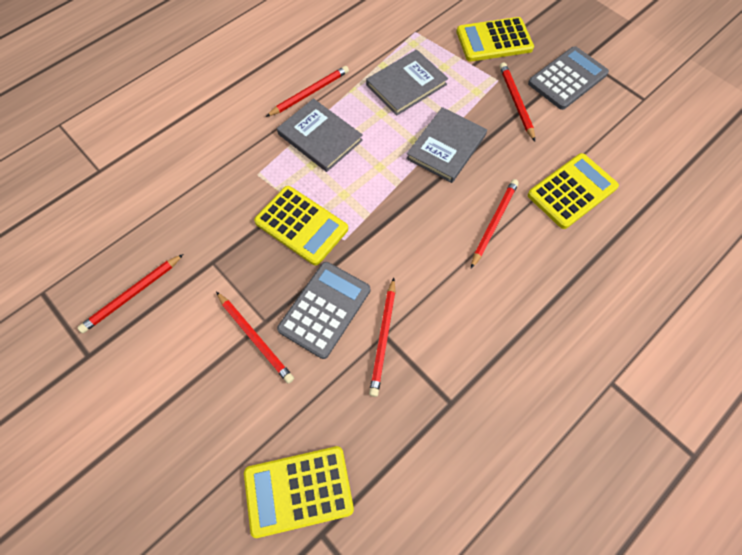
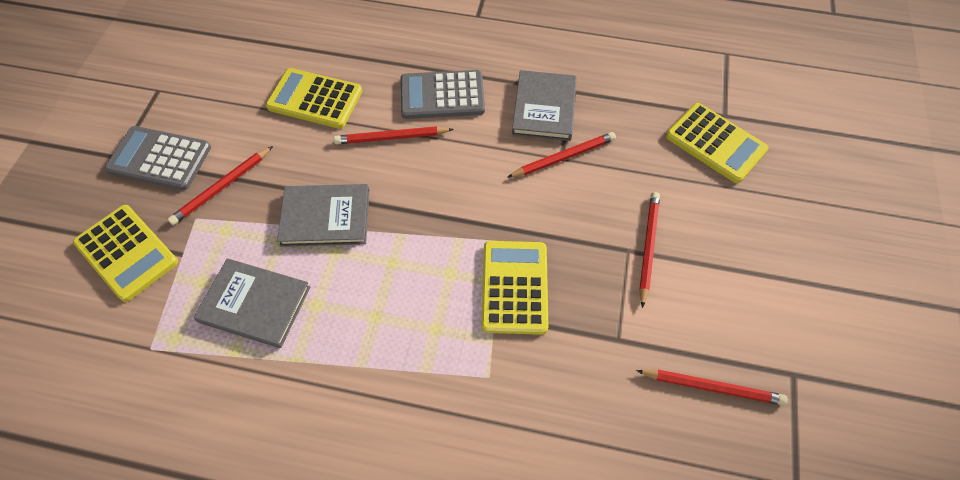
camera: 125 degrees left, 5 degrees down
(309, 93) = (333, 405): red pencil -> none
(320, 137) = (393, 346): grey book -> grey book (544, 108)
(324, 309) = (577, 212): grey calculator -> grey calculator (442, 95)

